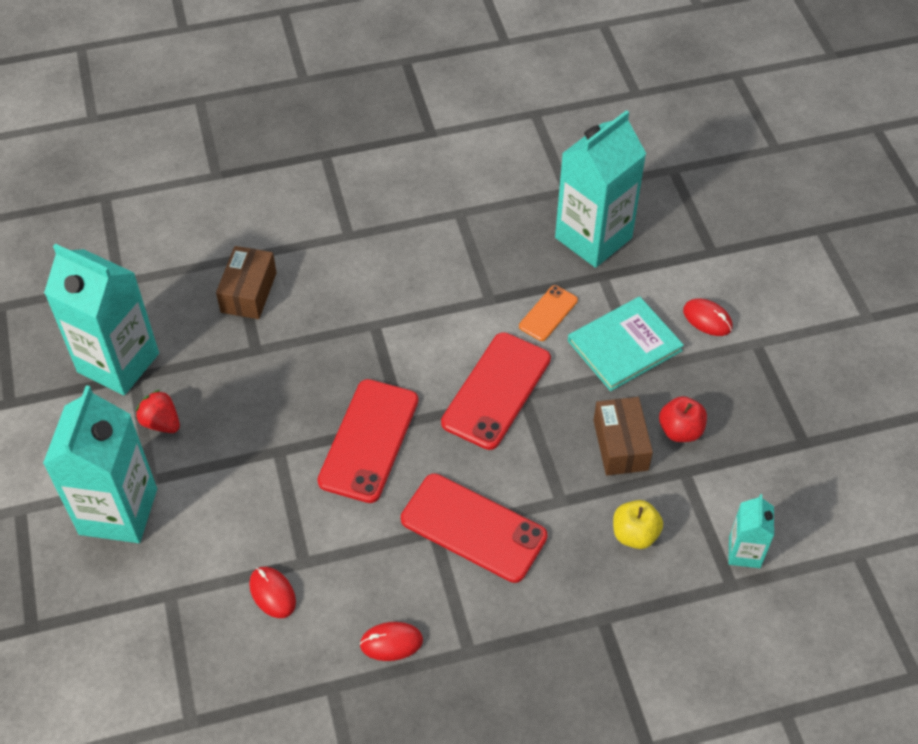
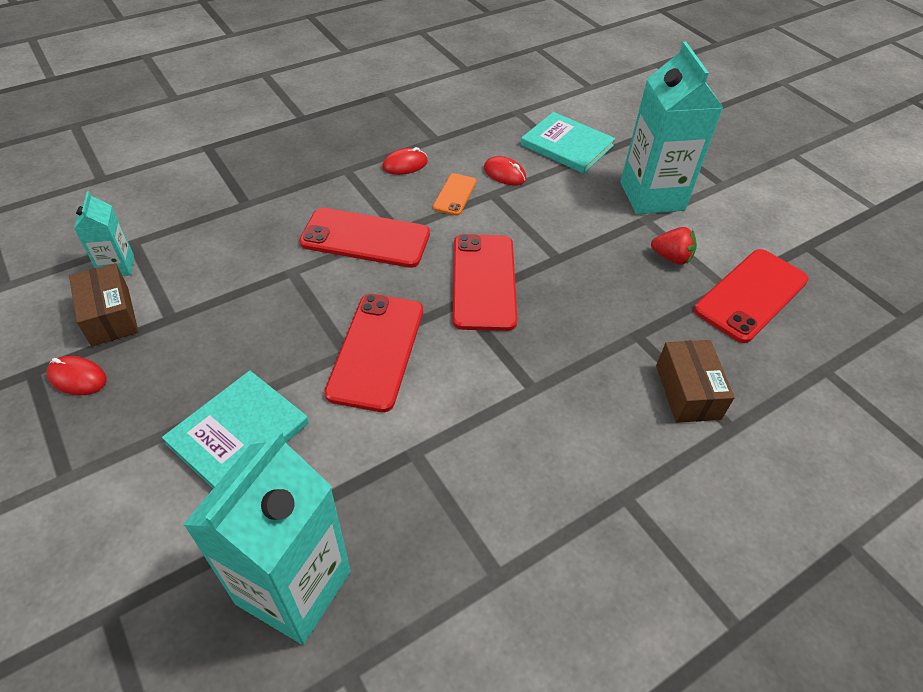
camera: 160 degrees right, 5 degrees down
(118, 363) = (751, 295): turquoise carton -> red phone
(163, 628) = (567, 145): none -> turquoise book
(548, 313) = (338, 452): orange phone -> orange phone (455, 194)
(620, 445) = (237, 328): brown box -> brown box (110, 316)
(635, 534) = (220, 260): yellow apple -> none
(680, 430) = (173, 354): red apple -> none
(707, 319) = (128, 496): red mouse -> red mouse (77, 378)

